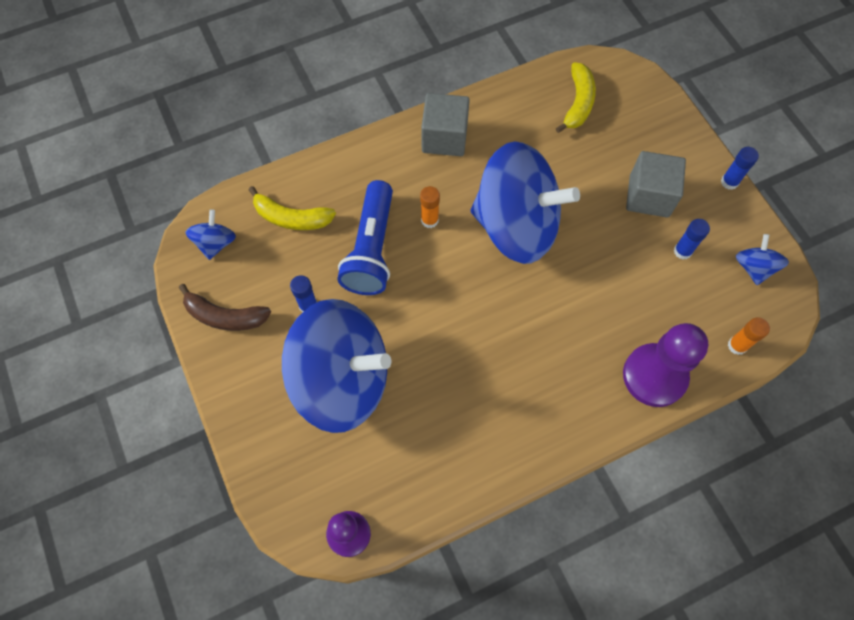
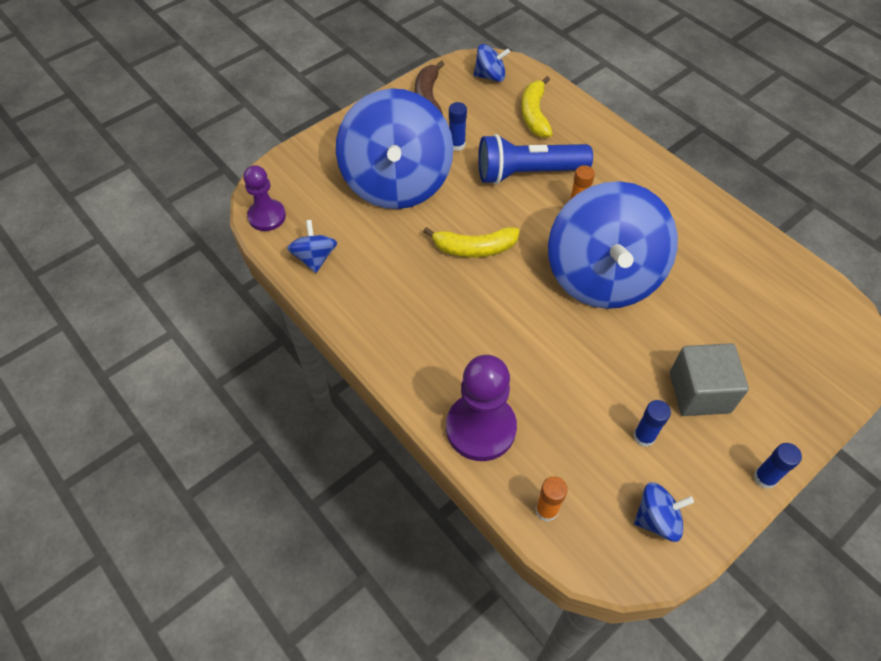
camera: 75 degrees right, 10 degrees down
(423, 489) = (315, 258): none -> blue spinning top
(444, 138) = (674, 199): grey cube -> none
(578, 103) = (784, 304): yellow banana -> yellow banana (474, 248)

